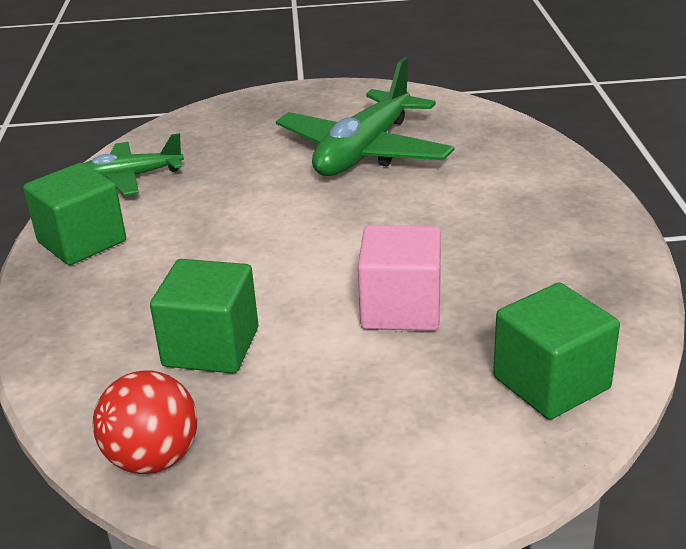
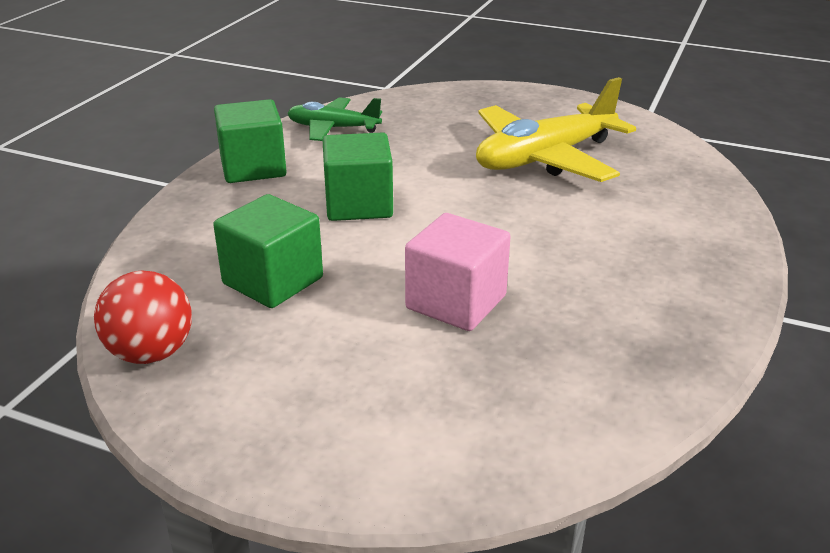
camera: 25 degrees right, 0 degrees up
(364, 152) = (545, 158): green plane -> yellow plane
(551, 383) = (535, 417): green cube -> green cube (358, 204)

